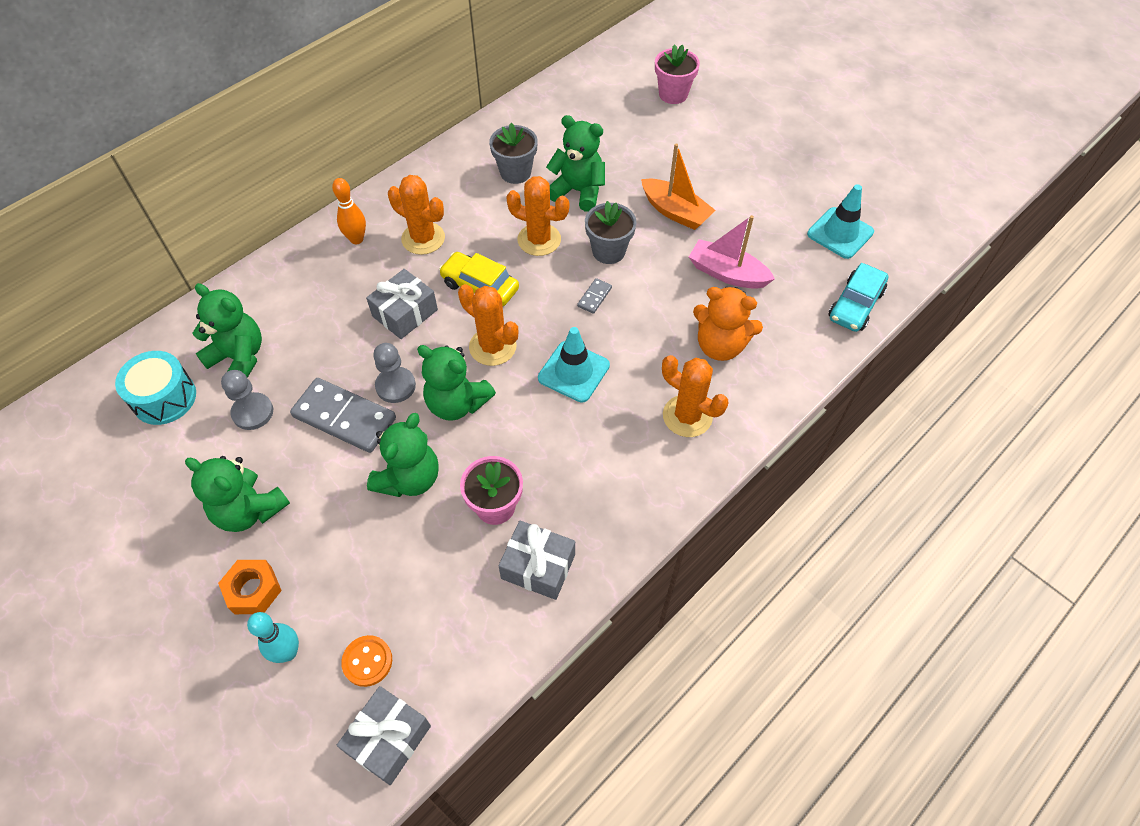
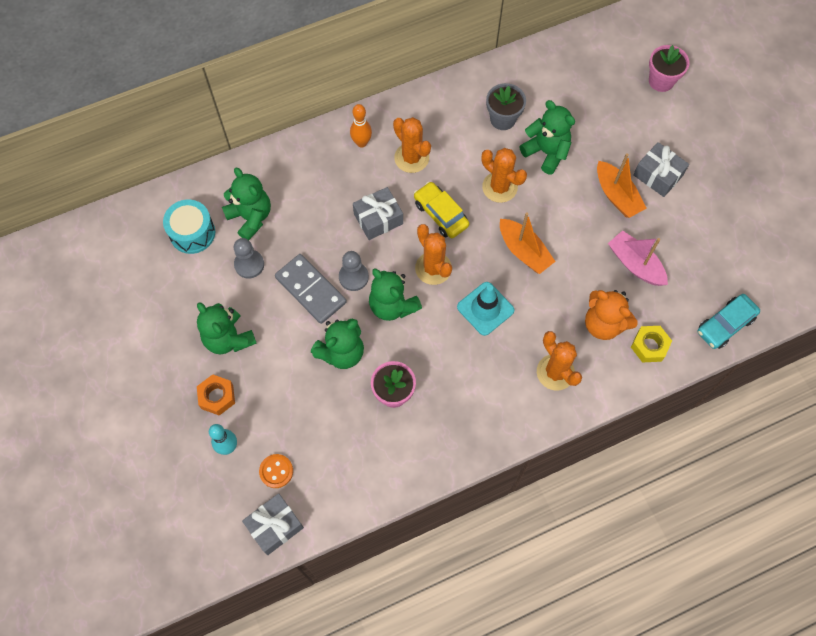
camera: 20 degrees right, 10 degrees up
(538, 566) = (408, 447): grey gift -> grey gift (657, 175)
(594, 297) = (524, 251): grey domino -> orange boat
(608, 251) = (550, 215): grey flower pot -> none
(783, 353) = (649, 346): none -> yellow nut
(840, 233) = (743, 257): turquoise traffic cone -> none

